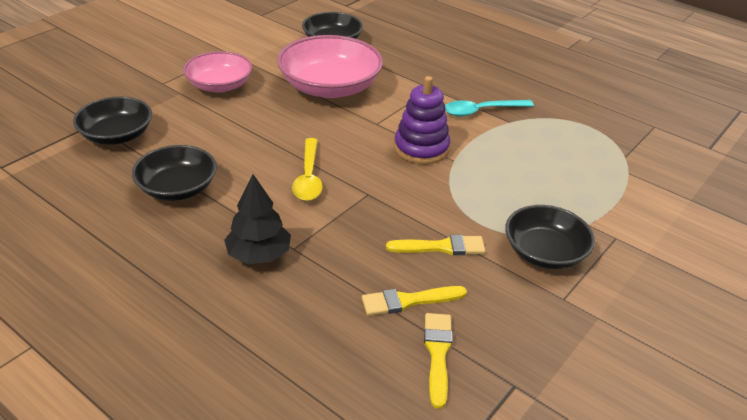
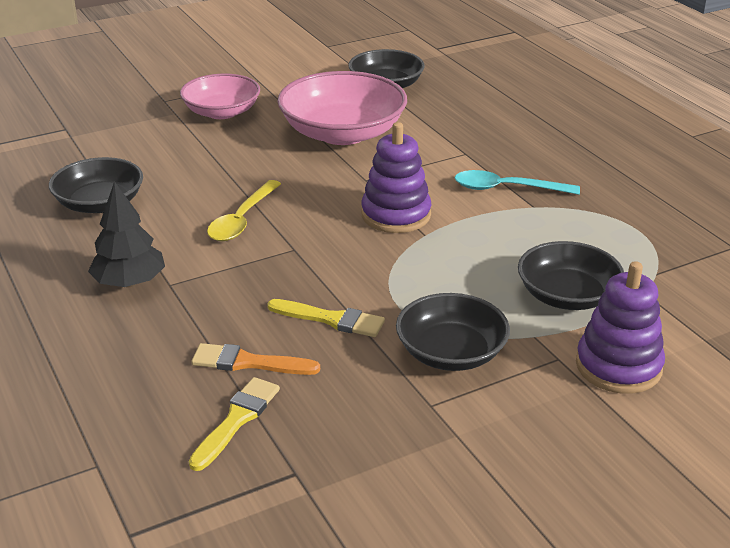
camera: 25 degrees right, 5 degrees down
(117, 135) = (80, 143): black bowl -> black bowl (567, 296)
(408, 301) = (248, 362): yellow brush -> orange brush
(656, 233) = (618, 366): none -> purple stacking toy

